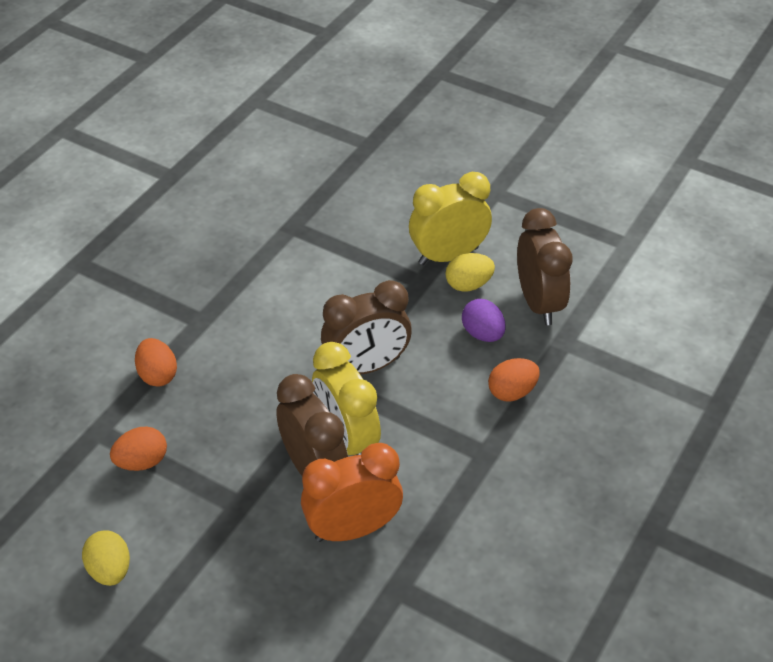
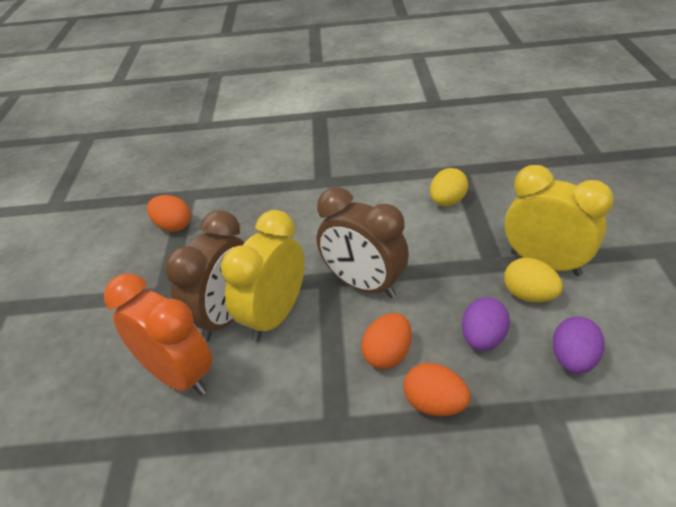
camera: 60 degrees right, 5 degrees down
(110, 570) = (68, 264): yellow egg -> yellow egg (447, 202)
(157, 375) = (256, 191): orange egg -> orange egg (387, 354)
(539, 303) = (572, 360): brown clock -> purple egg

